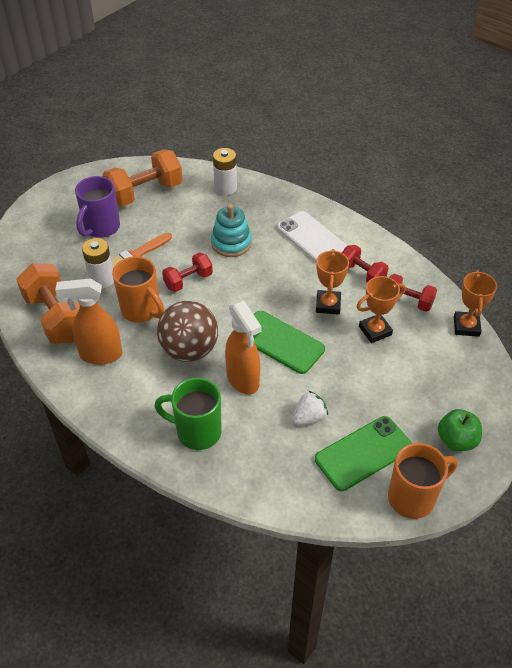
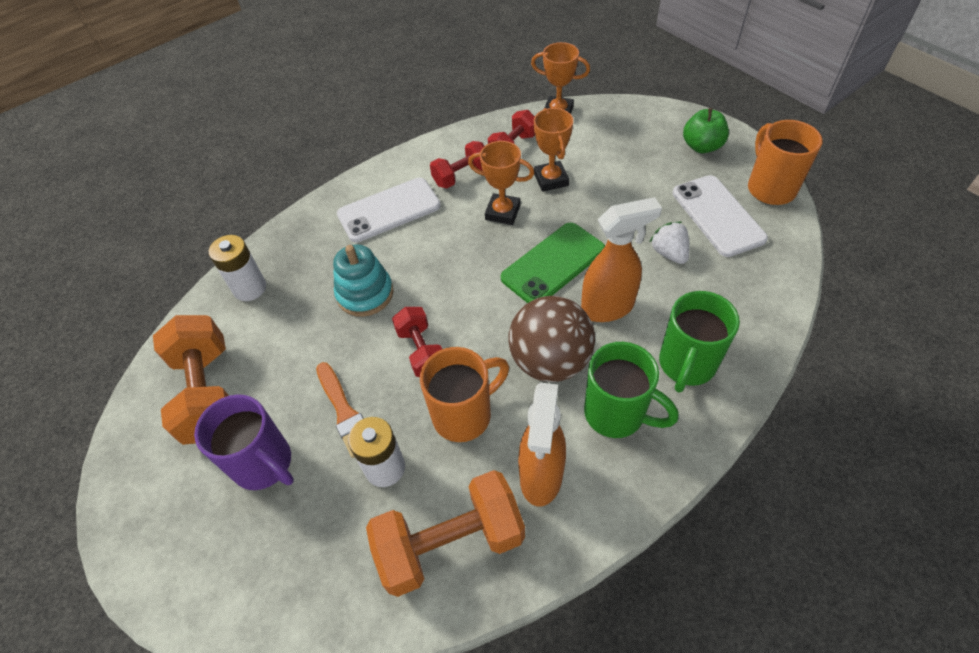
camera: 75 degrees left, 5 degrees up
(150, 391) = (617, 414): none -> green mug
(363, 453) = (717, 215): green phone -> white phone

